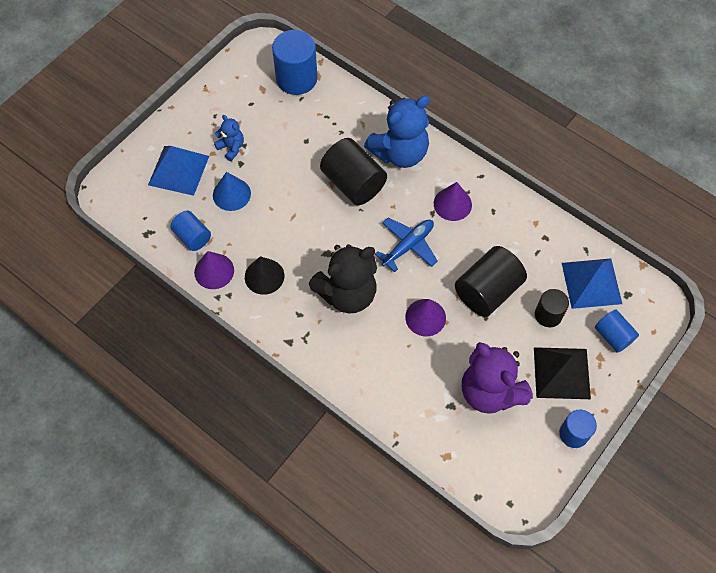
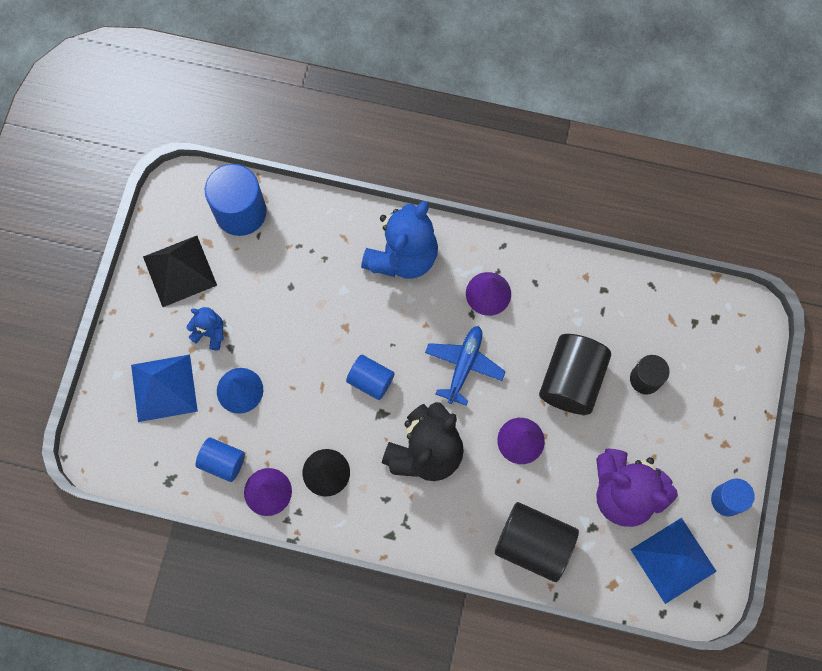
camera: 25 degrees left, 10 degrees up
(353, 183) = (369, 316): black cylinder -> black cylinder (533, 544)
(561, 373) = (686, 438): black pyramid -> black pyramid (179, 271)
(591, 283) = (673, 322): blue pyramid -> blue pyramid (673, 560)
(613, 336) = (720, 373): blue cylinder -> blue cylinder (370, 380)

